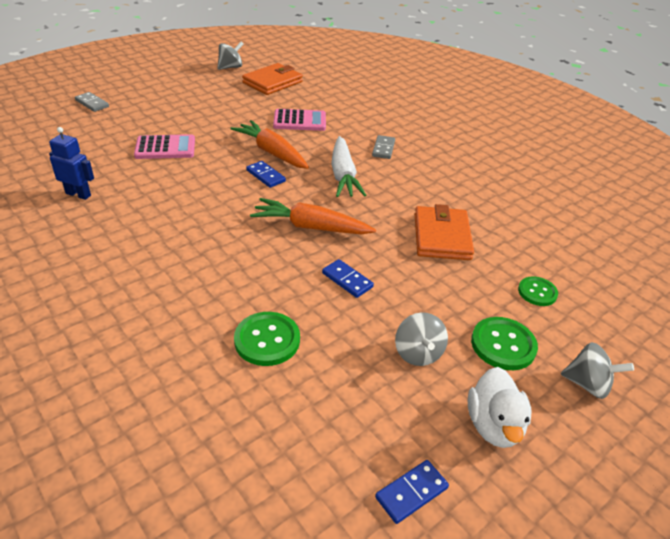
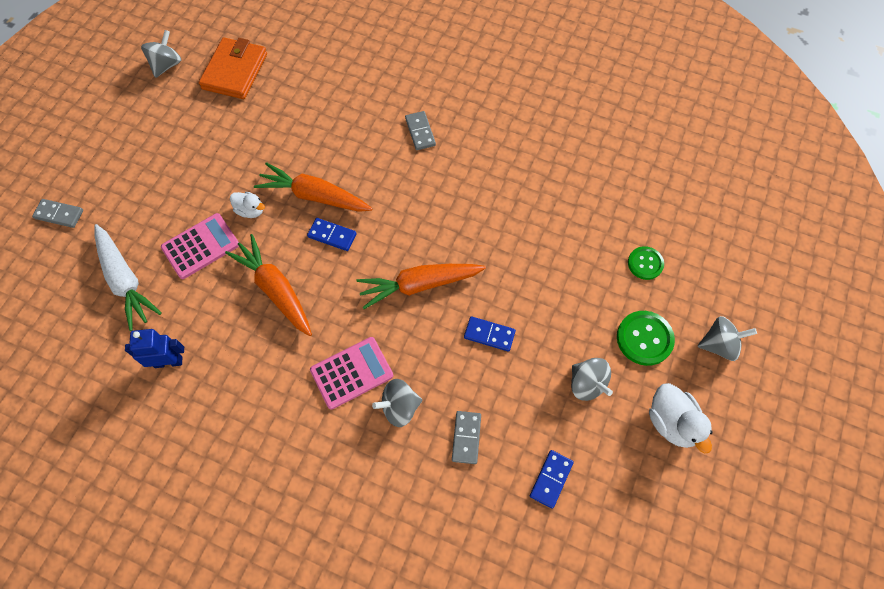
camera: 25 degrees left, 25 degrees up
(195, 187) = (275, 289): none -> orange carrot
(218, 144) = (250, 210): none -> white duck
(226, 293) = (399, 407): none -> grey spinning top
(267, 340) = (466, 437): green button -> grey domino
(299, 121) = (309, 128): pink calculator -> pink calculator (351, 373)
(343, 175) = (405, 194): white carrot -> white carrot (125, 280)
(411, 492) = (645, 512): blue domino -> blue domino (551, 479)
(442, 237) = (538, 235): orange wallet -> none

